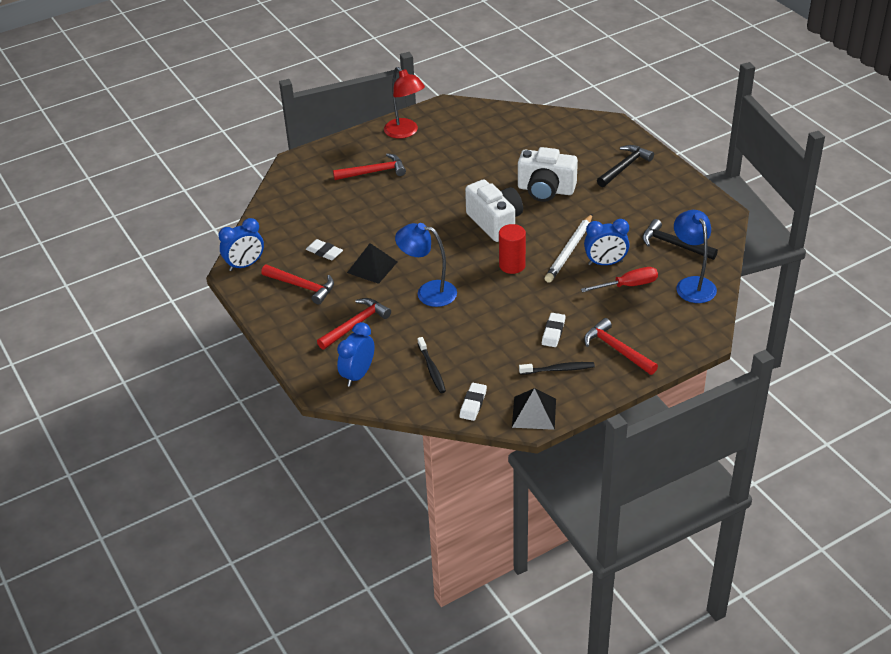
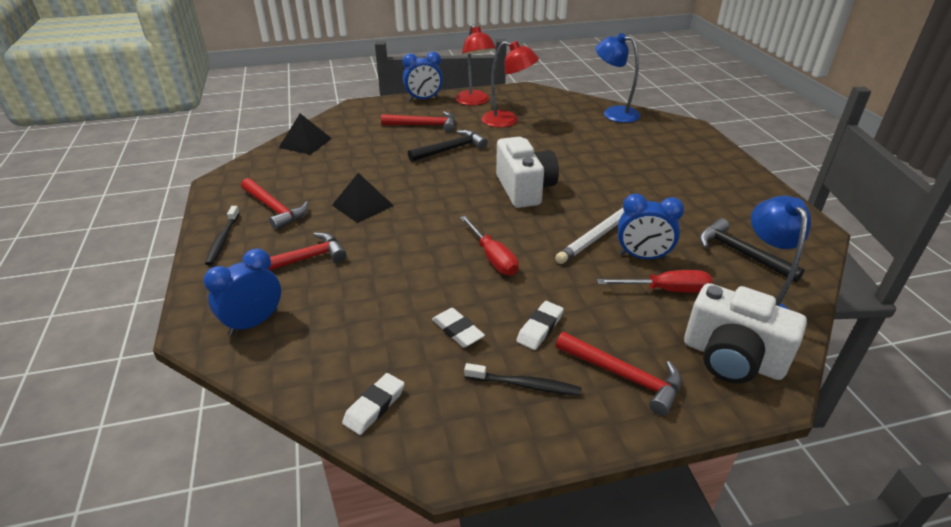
camera: 15 degrees right, 5 degrees down
(245, 265) = (236, 178): blue clock -> blue clock (423, 99)
(324, 252) = (324, 182): white eraser -> white eraser (458, 331)
(428, 292) = (407, 244): blue lamp -> blue lamp (614, 113)
(432, 369) = (350, 339): black toothbrush -> black toothbrush (223, 240)
(447, 150) = (507, 121): none -> red lamp
(498, 289) = (492, 258): none -> red screwdriver
(512, 265) = (522, 235): red cylinder -> none
(534, 413) = (456, 448): black pyramid -> black pyramid (305, 143)
(545, 190) = (596, 169): white camera -> white camera (732, 358)
(616, 349) = (624, 376): red hammer -> red hammer turned 150 degrees clockwise
(624, 167) = (695, 164): black hammer -> black hammer (450, 149)

